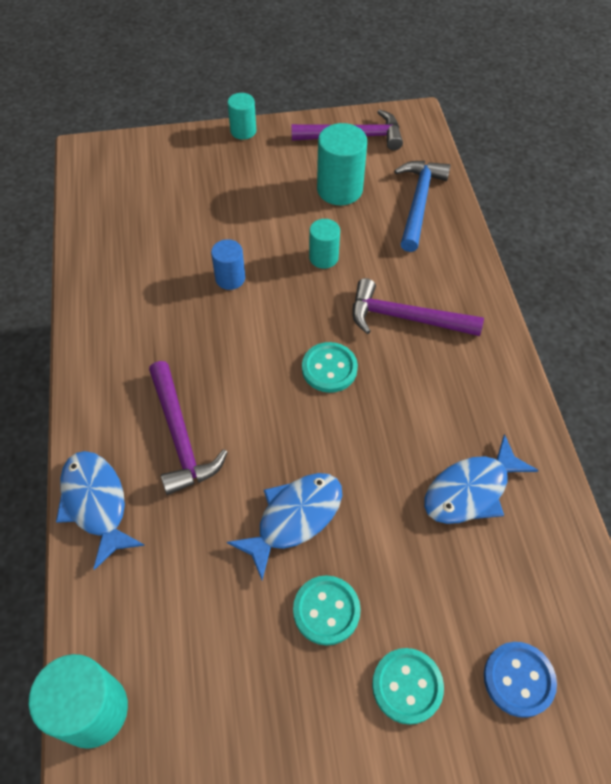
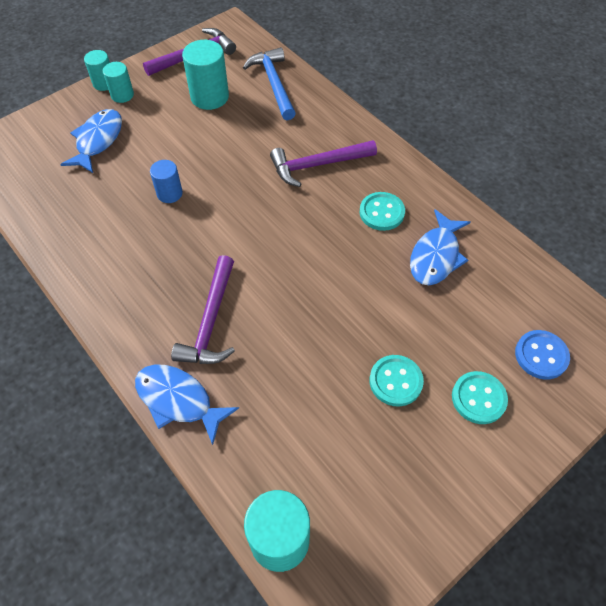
camera: 30 degrees left, 0 degrees up
(180, 436) = (210, 321): purple hammer -> purple hammer turned 60 degrees clockwise
(294, 518) = (332, 334): blue fish -> blue fish (98, 141)
(323, 257) = (231, 149): turquoise cylinder -> turquoise cylinder (122, 95)
(329, 368) = (288, 223): turquoise button -> turquoise button (381, 212)

